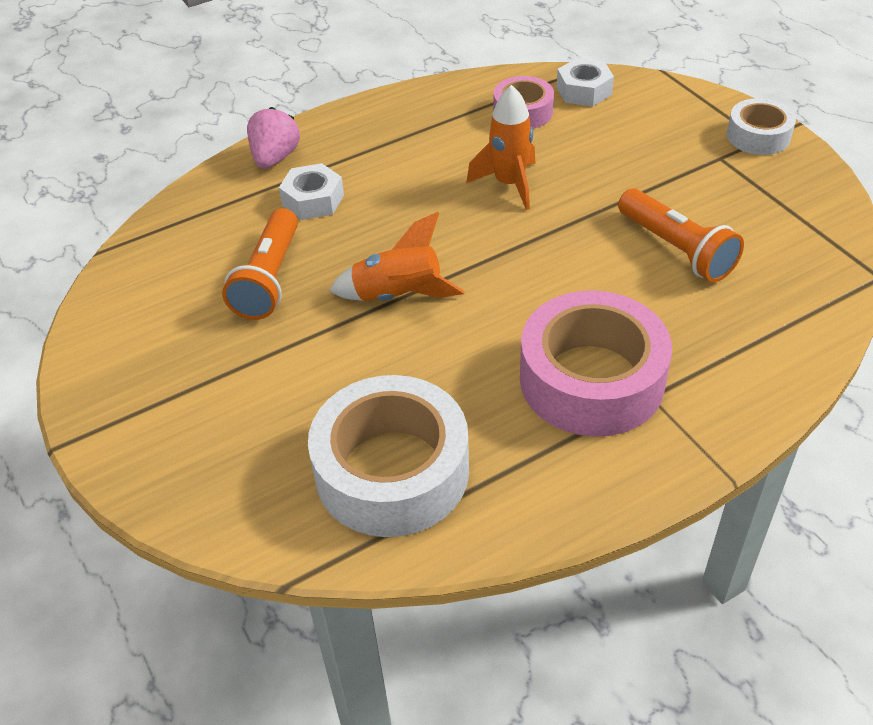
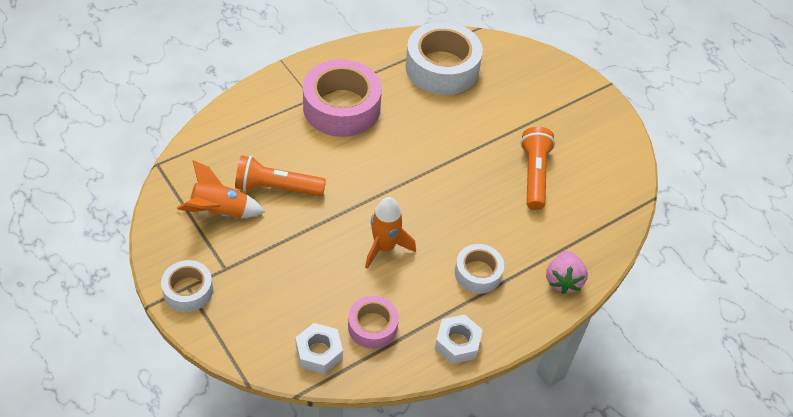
camera: 170 degrees right, 5 degrees up
(313, 200) = (523, 237): white nut -> white nut (457, 343)
(385, 162) = (478, 273): none -> white tape
(398, 295) = (452, 161): orange rocket -> orange rocket (220, 212)
(676, 249) = (277, 188): orange flashlight -> orange flashlight turned 45 degrees counterclockwise

